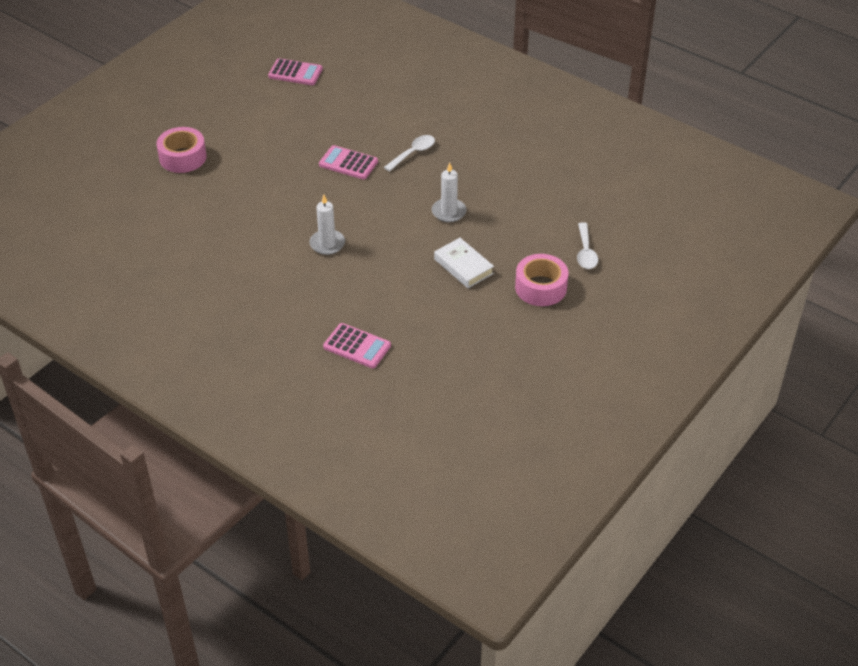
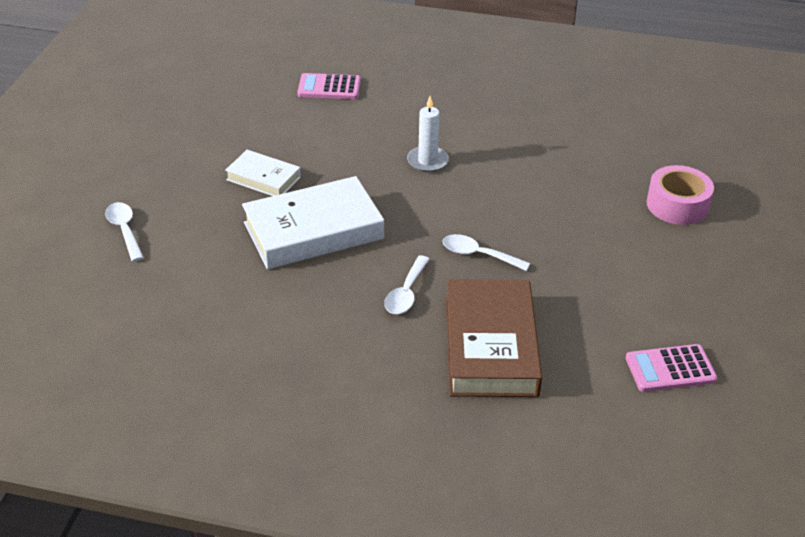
camera: 155 degrees right, 5 degrees down
(348, 163) = (478, 255): pink calculator -> white spoon
(385, 111) = (490, 346): none -> brown book
(449, 212) = (313, 231): white candle -> white book
(540, 287) = (166, 180): pink tape -> none

